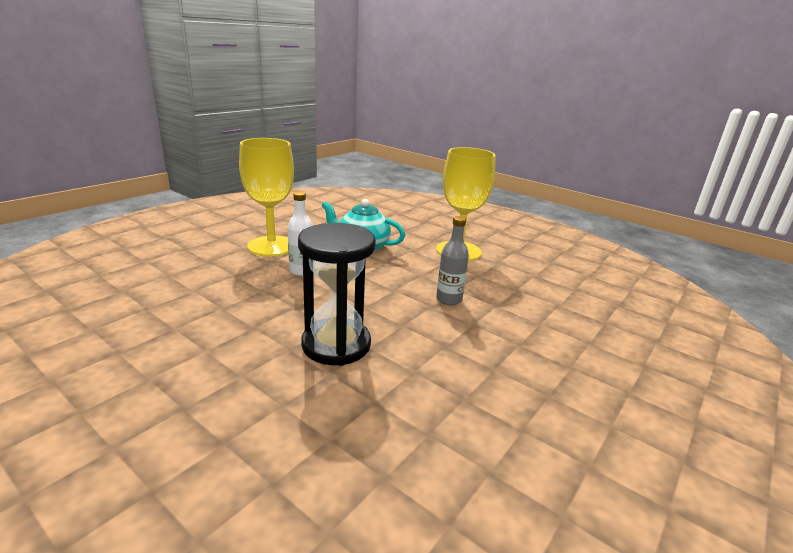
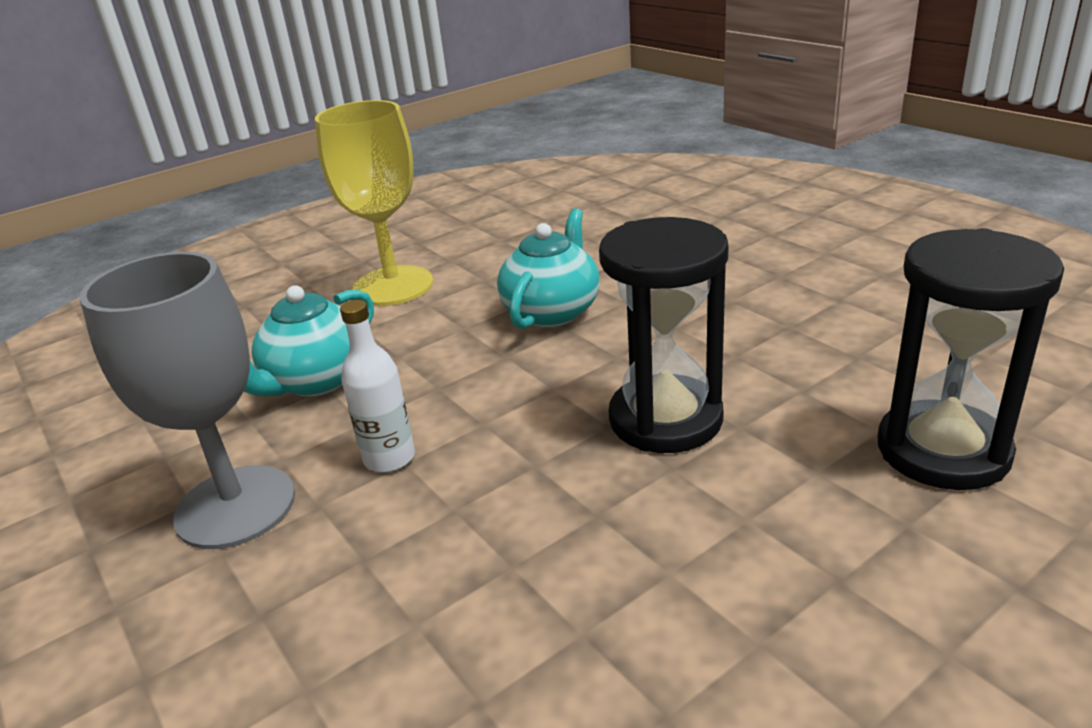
camera: 70 degrees left, 5 degrees up
(271, 246) = (235, 506): yellow goblet -> grey goblet
(302, 471) = (942, 450): none -> black hourglass
(449, 299) = (552, 311): grey bottle -> turquoise teapot

